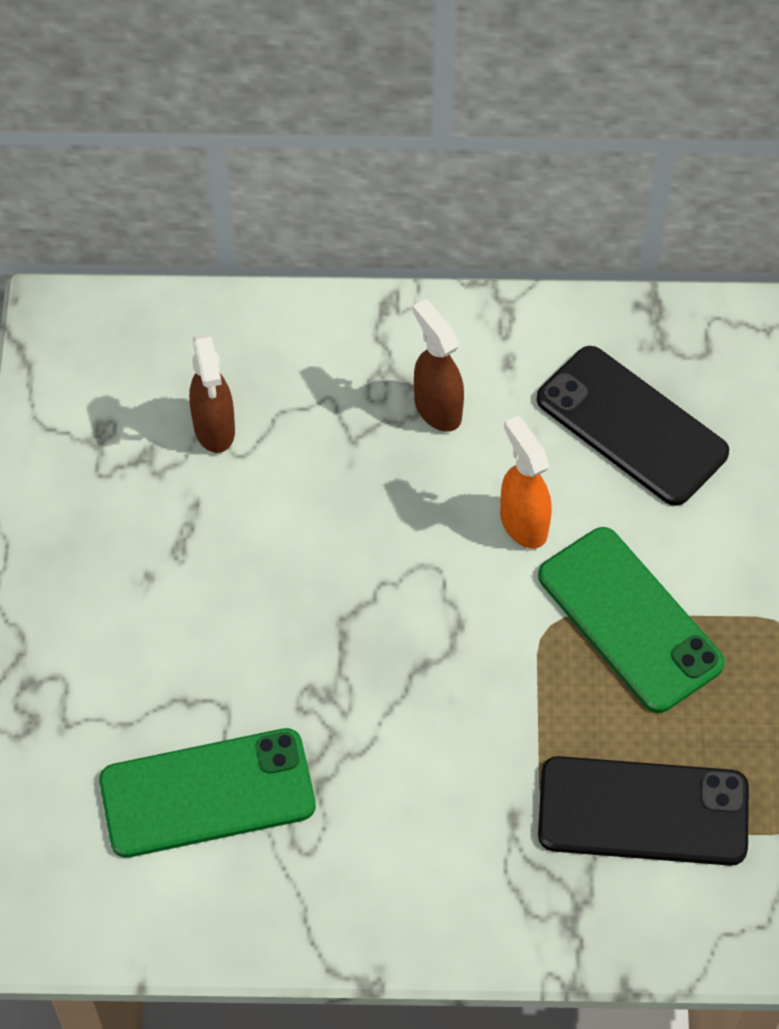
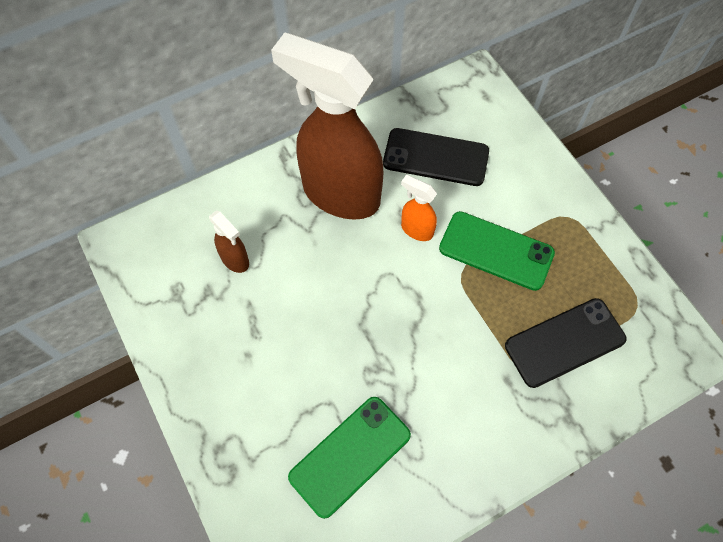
camera: 30 degrees left, 5 degrees up
(437, 408) = (339, 194): brown spray bottle -> brown spray bottle, size x2.42

